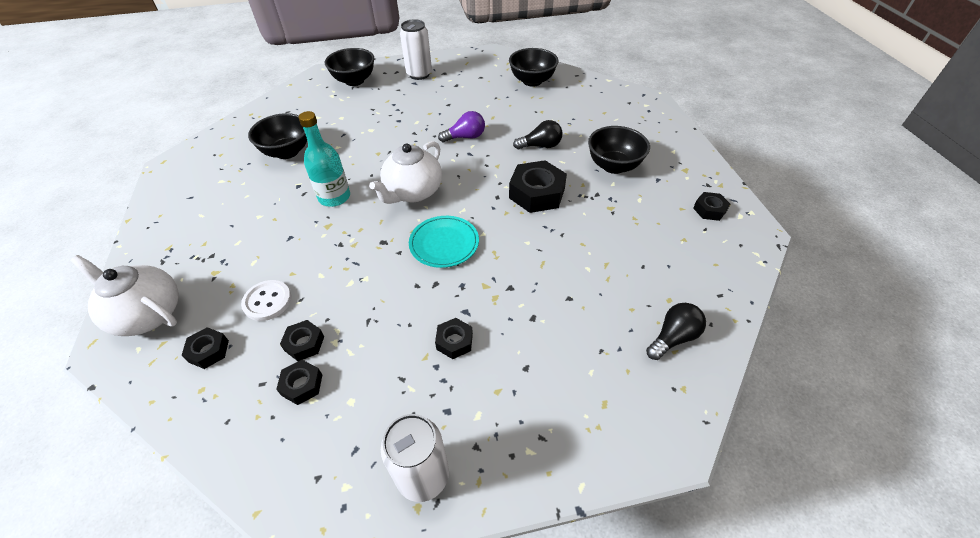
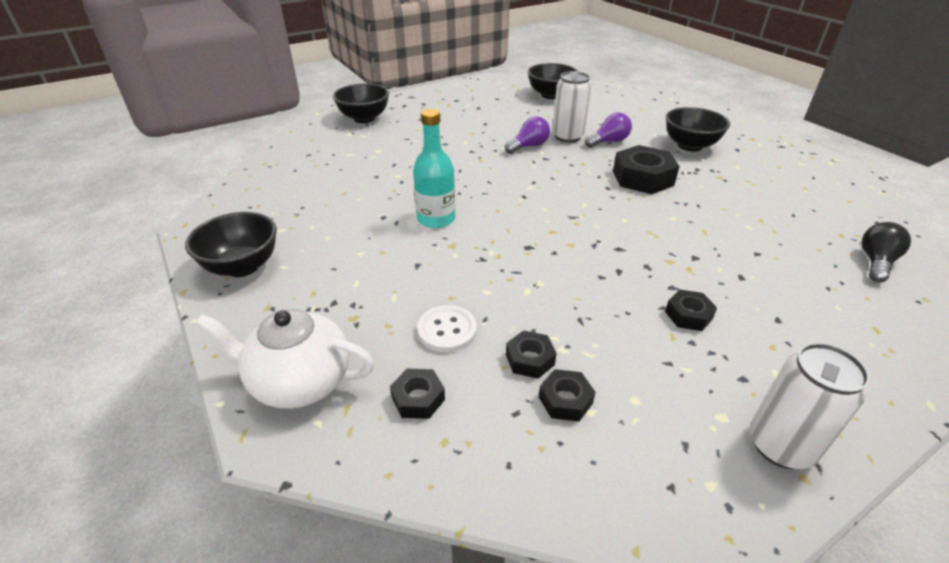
camera: 20 degrees left, 10 degrees down
(287, 152) = (342, 189): black bowl -> black bowl (242, 266)
(413, 192) = (519, 199): white teapot -> none
(419, 74) = (431, 104): white can -> white can (567, 137)
(444, 243) = (594, 235): turquoise plate -> none
(540, 146) = (608, 141): black light bulb -> purple light bulb
(709, 210) = (802, 163): black nut -> none

